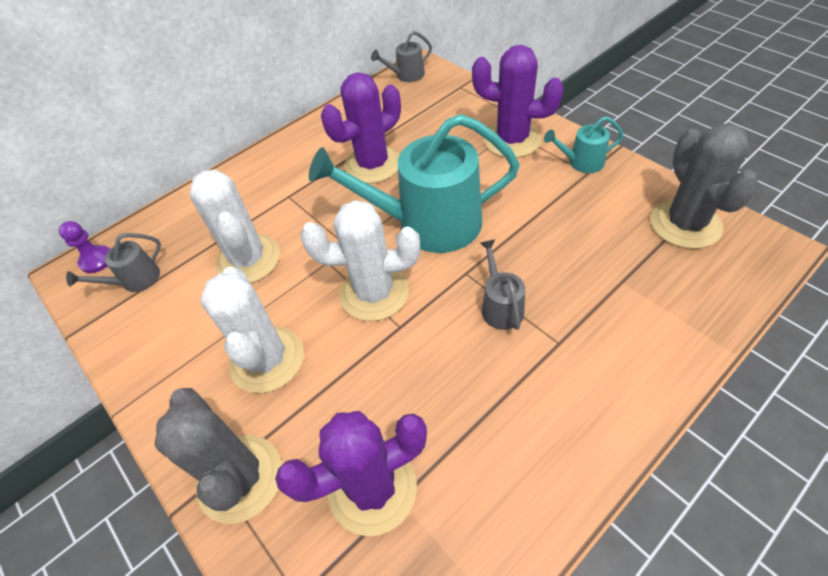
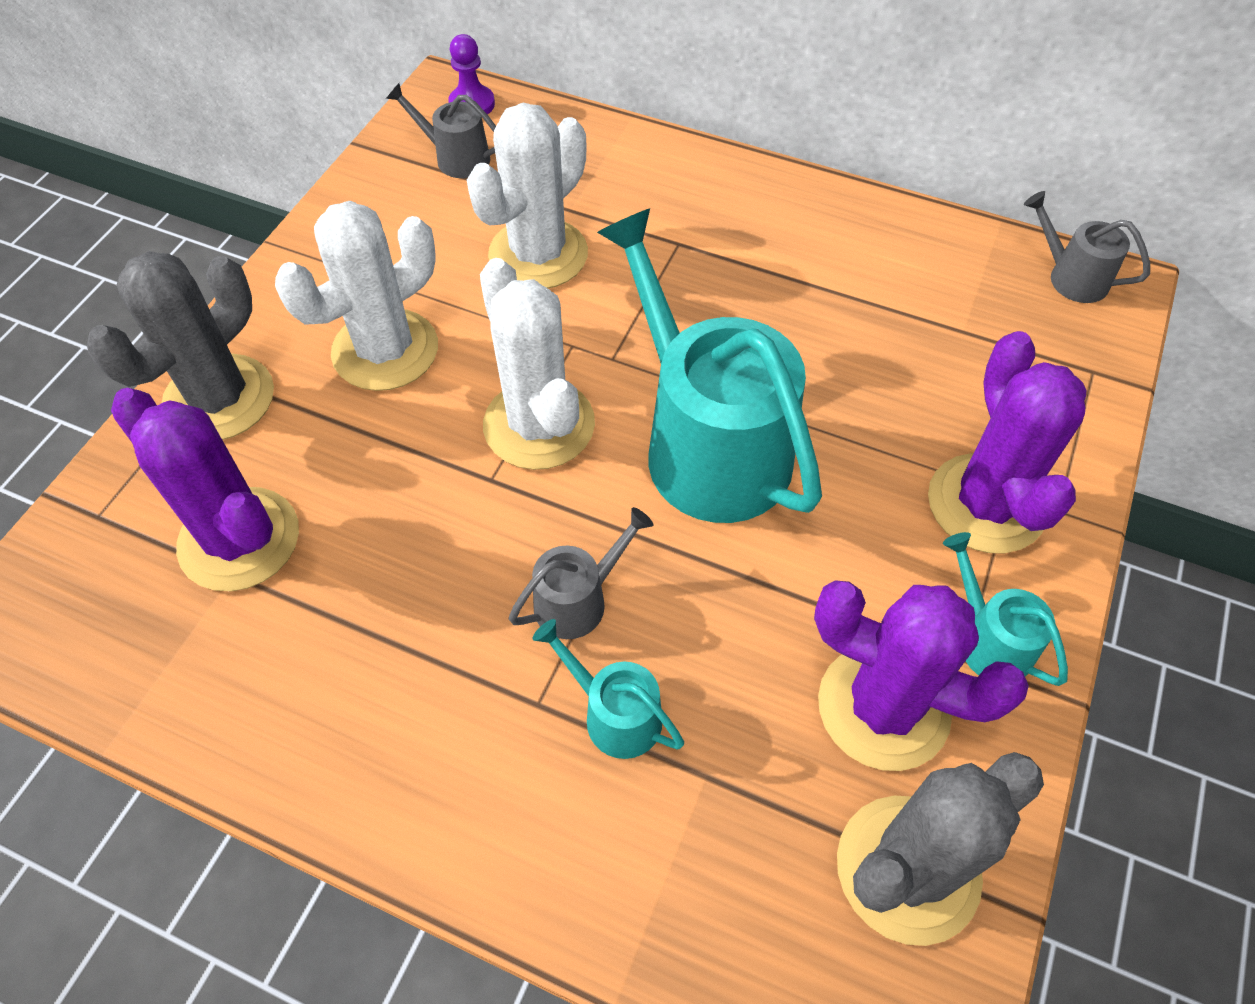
camera: 60 degrees right, 5 degrees up
(373, 164) = (804, 319): purple cactus -> purple cactus (883, 707)
(576, 309) = (615, 714): none -> turquoise watering can

